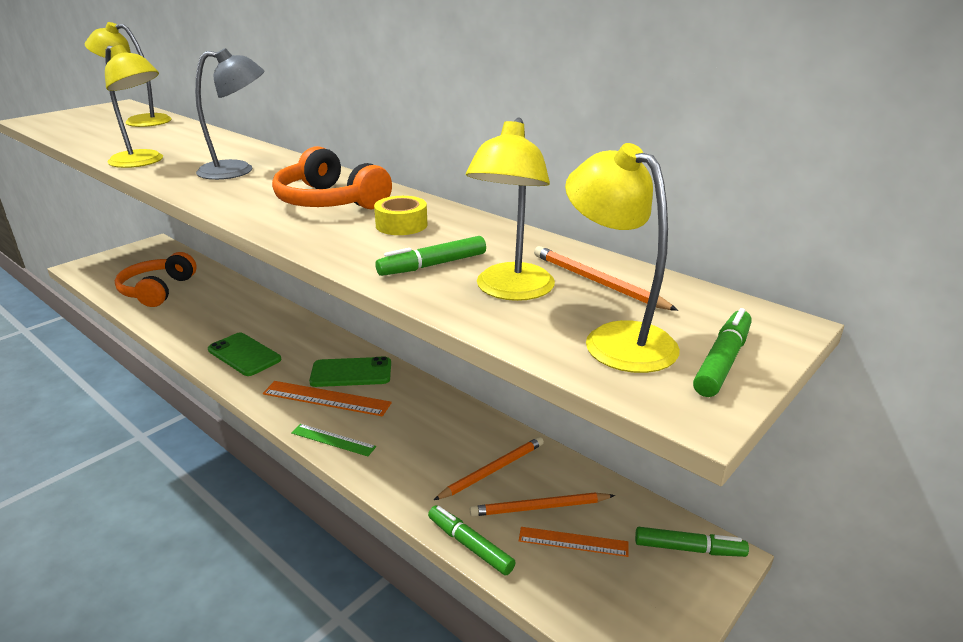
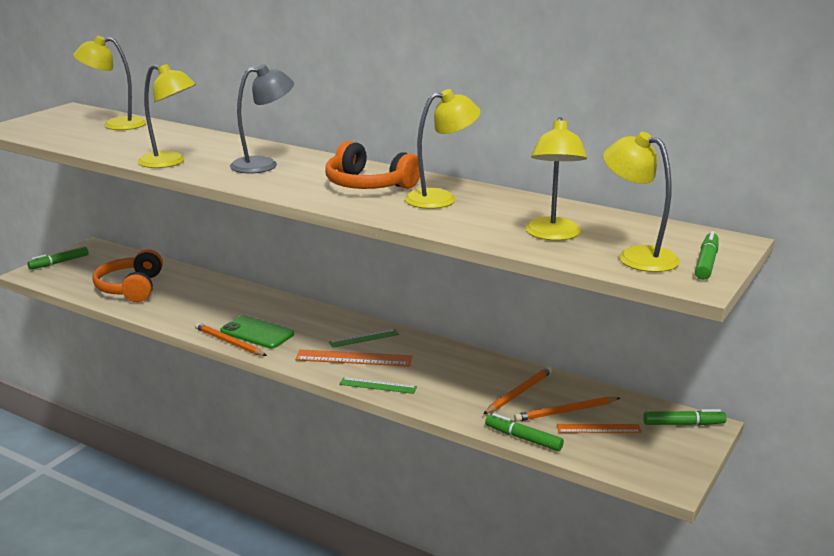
camera: 10 degrees left, 5 degrees down
(351, 373) = (364, 338): green phone -> green ruler
(401, 225) = (441, 198): yellow tape -> yellow lamp
(432, 265) = (486, 223): green marker -> green marker (59, 263)
(597, 282) = (608, 226): orange pencil -> orange pencil (229, 342)

